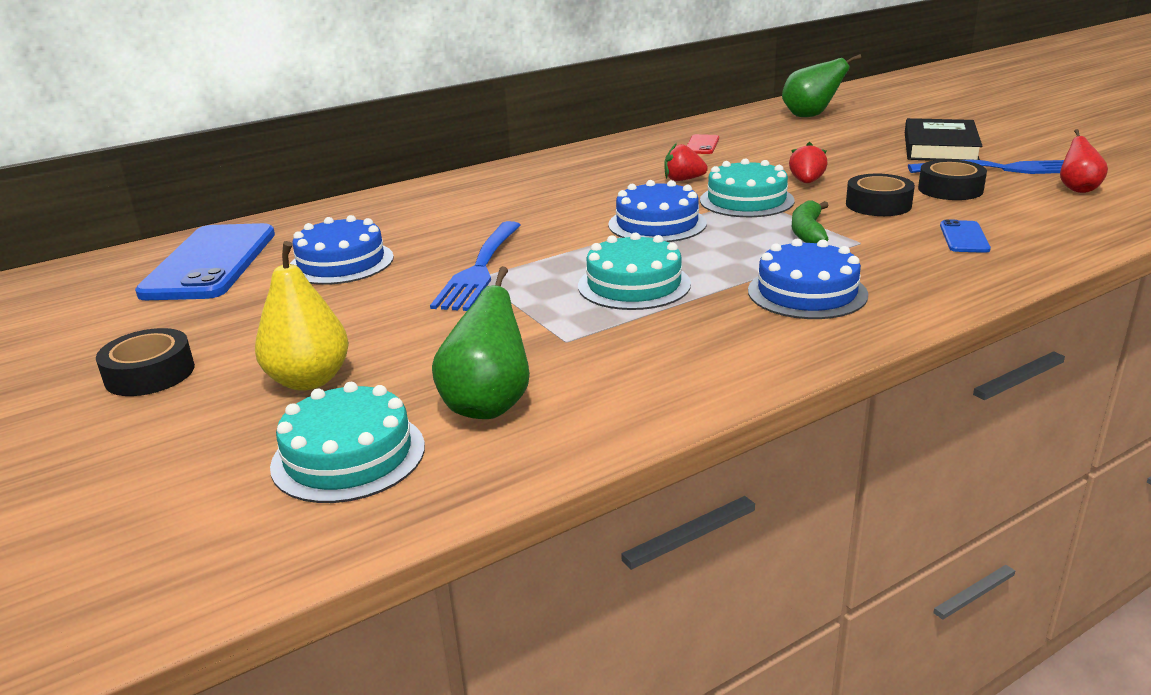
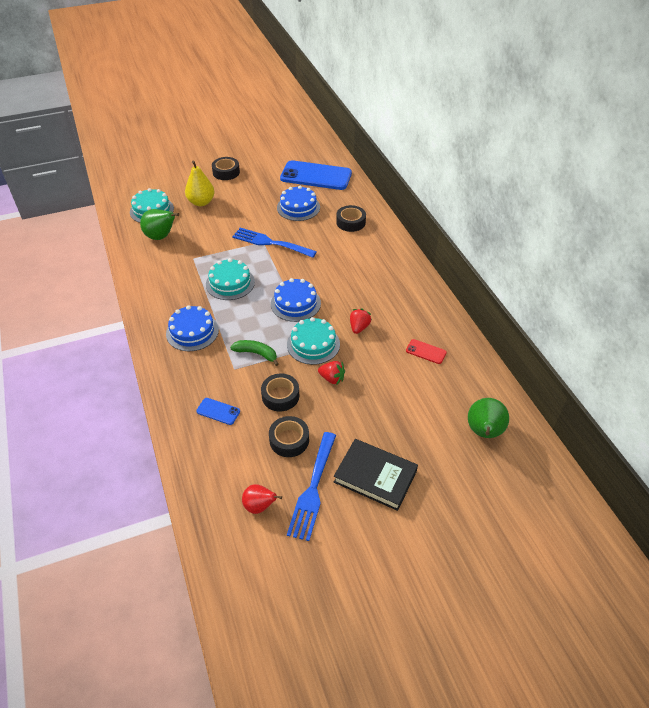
camera: 100 degrees right, 20 degrees up
(395, 214) = (351, 222): none -> black tape

